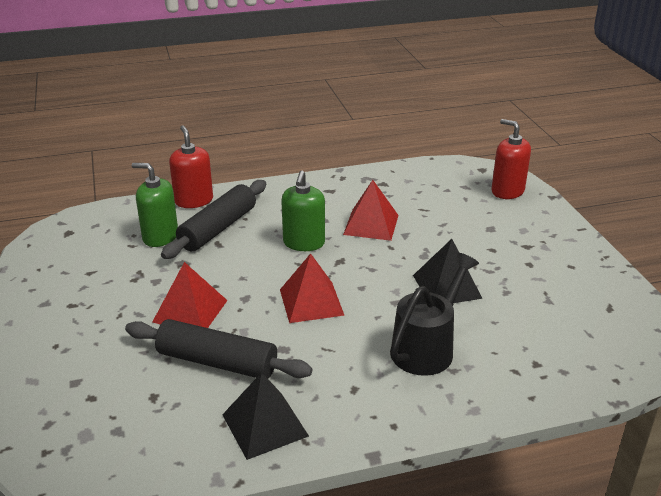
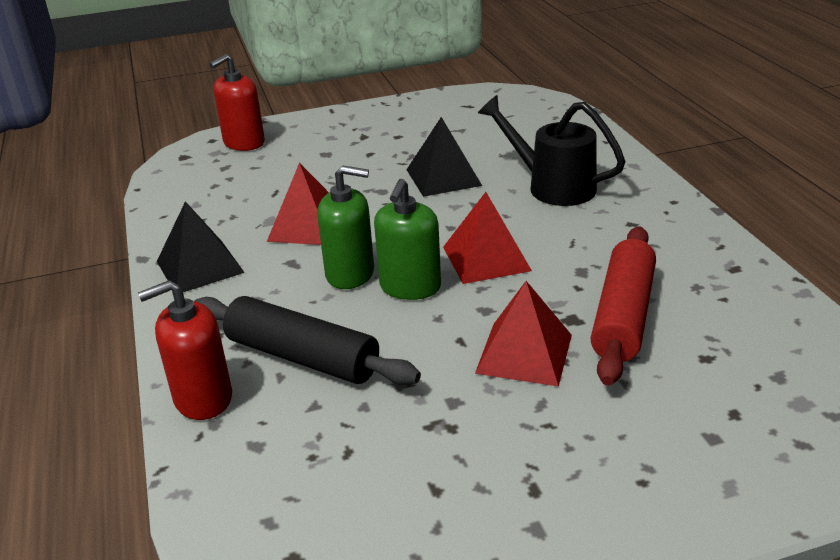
camera: 90 degrees left, 0 degrees up
(160, 237) = (322, 419): green soap dispenser -> green soap dispenser (410, 287)
(217, 362) = (623, 316): black rolling pin -> red rolling pin
(265, 425) = (712, 271): black pyramid -> black pyramid (200, 267)

